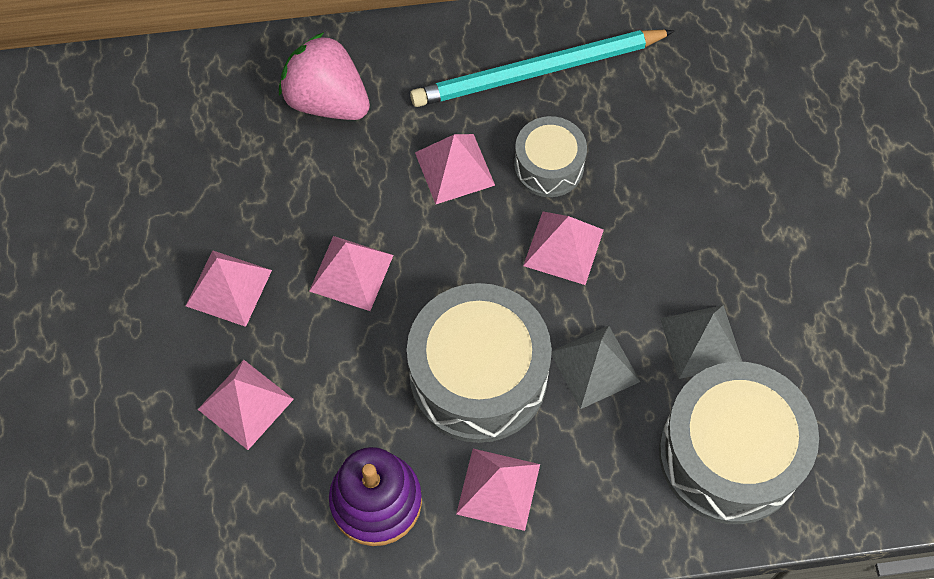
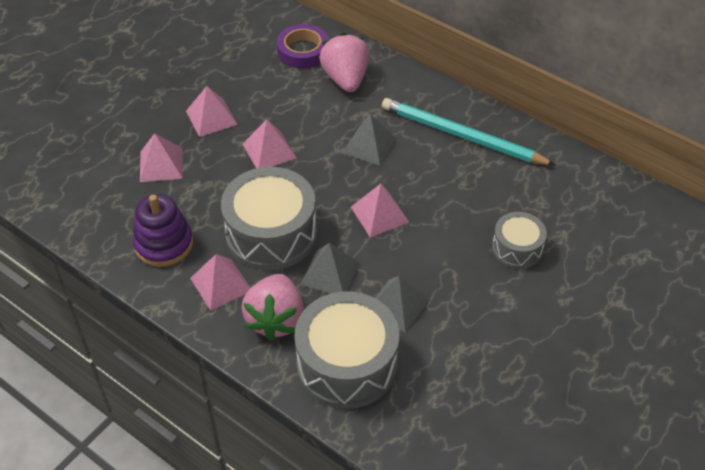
camera: 45 degrees right, 15 degrees down
(230, 102) = (303, 51): none -> purple tape
(455, 168) = (369, 145): pink pyramid -> grey pyramid
(549, 166) = (416, 177): grey drum -> grey drum (517, 248)
(604, 474) = (276, 319): none -> pink strawberry

